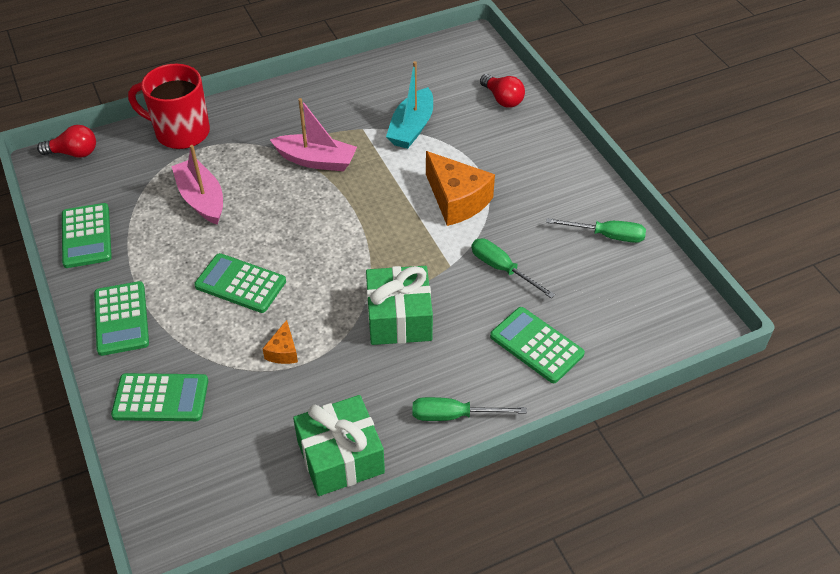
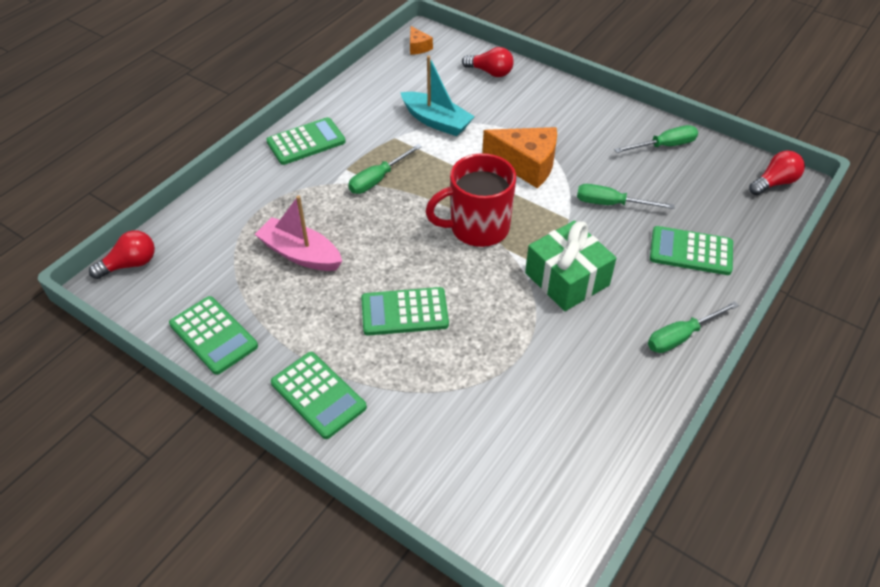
camera: 30 degrees left, 0 degrees up
(161, 398) = (422, 448): green calculator -> green calculator (306, 142)
(181, 132) = (226, 203): red mug -> red mug (477, 228)
(283, 351) = (495, 352): orange cheese -> orange cheese (418, 47)
(316, 160) = (378, 179): pink boat -> green screwdriver
(340, 457) = (624, 417): green gift -> none
(411, 128) = (436, 121): turquoise boat -> turquoise boat turned 45 degrees counterclockwise
(686, 318) = (774, 183): none -> red light bulb

